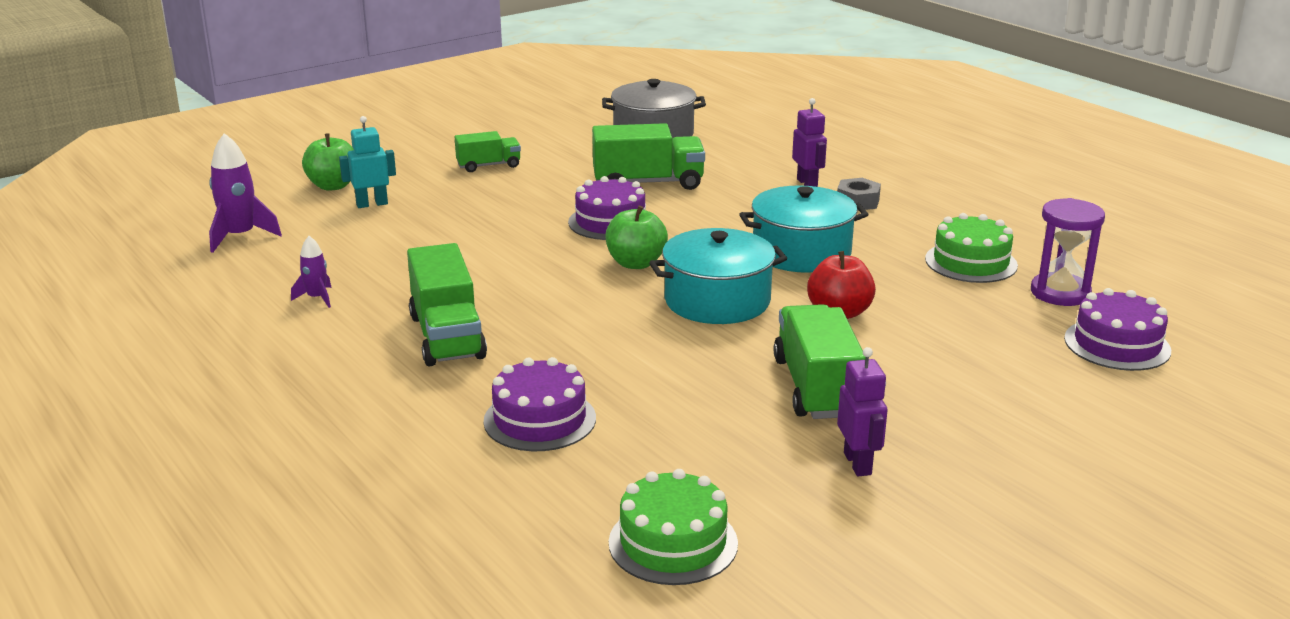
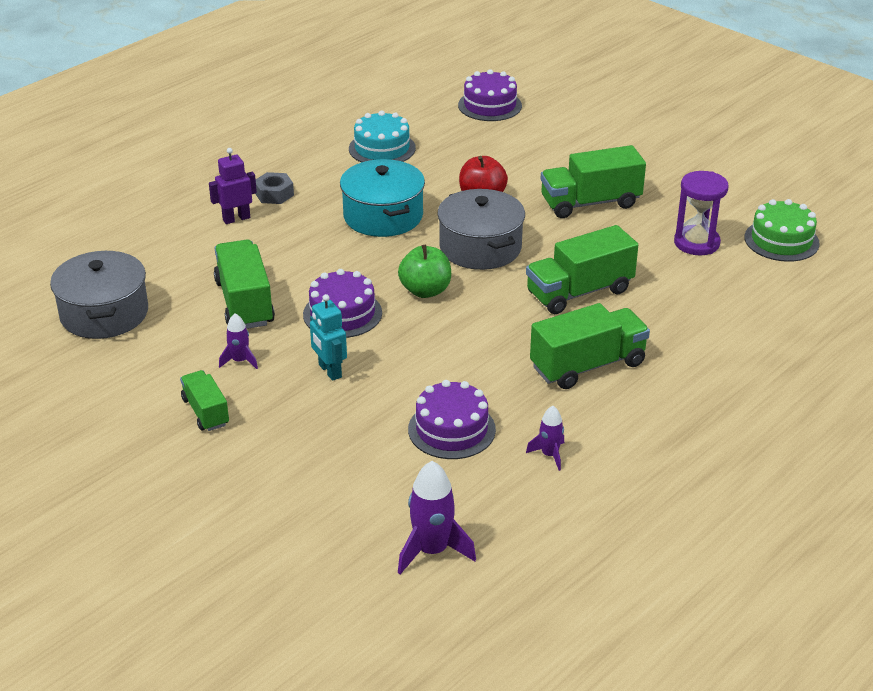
camera: 100 degrees left, 10 degrees up
(333, 186) = (279, 518): green apple -> none
(372, 204) = (326, 474): turquoise robot -> turquoise robot (329, 371)
(540, 419) = (683, 303): purple cake -> purple cake (451, 429)
(554, 179) = (240, 361): none -> purple rocket
(596, 351) = (579, 292): none -> green truck
(717, 301) = (480, 247): turquoise pot -> grey pot
(858, 464) = (670, 187): purple robot -> none
(971, 262) = (382, 148): green cake -> turquoise cake
(1060, 293) = (422, 119): purple hourglass -> purple hourglass (696, 243)

